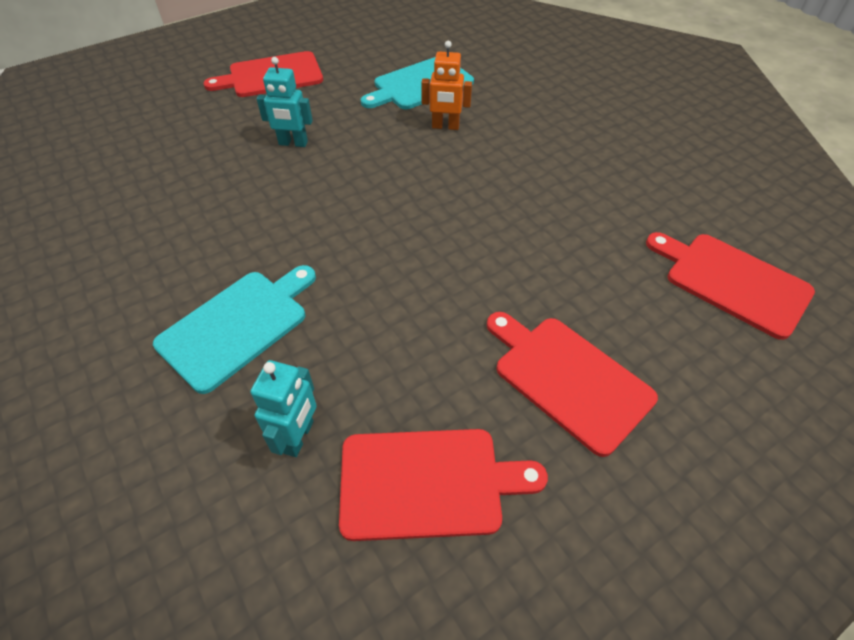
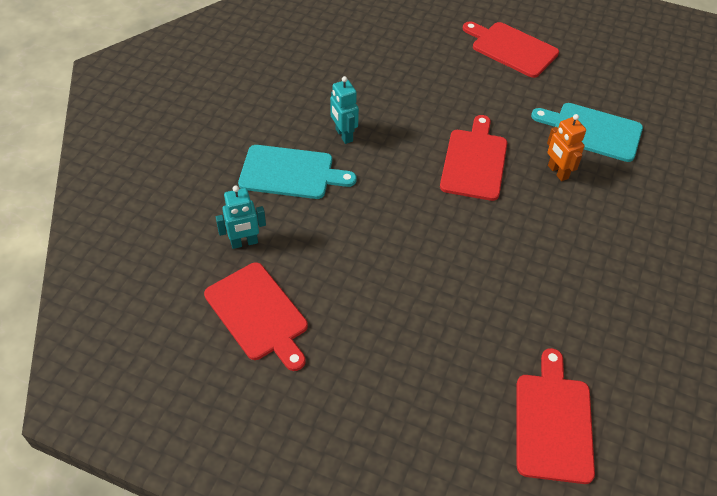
camera: 55 degrees right, 0 degrees up
(293, 143) = (455, 103): turquoise robot -> turquoise robot (343, 135)
(568, 378) = (379, 351): red cutting board -> red cutting board (474, 161)

